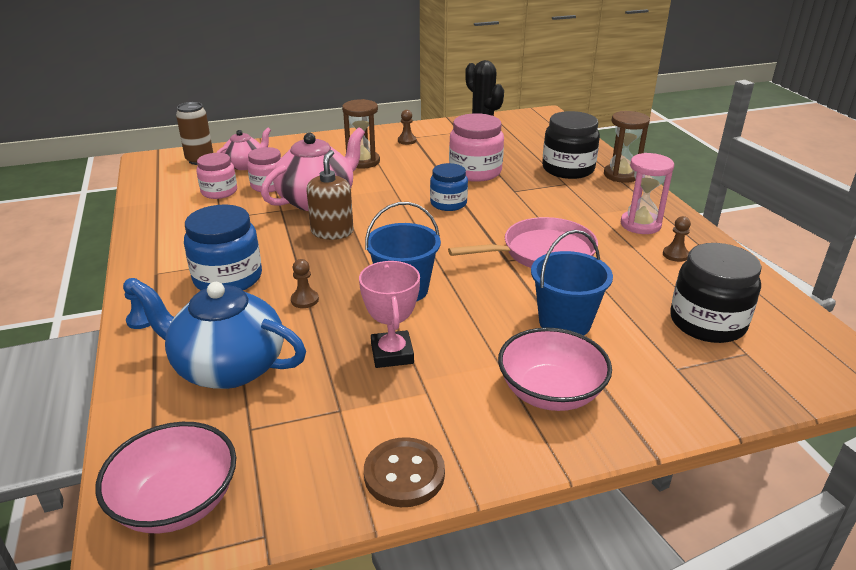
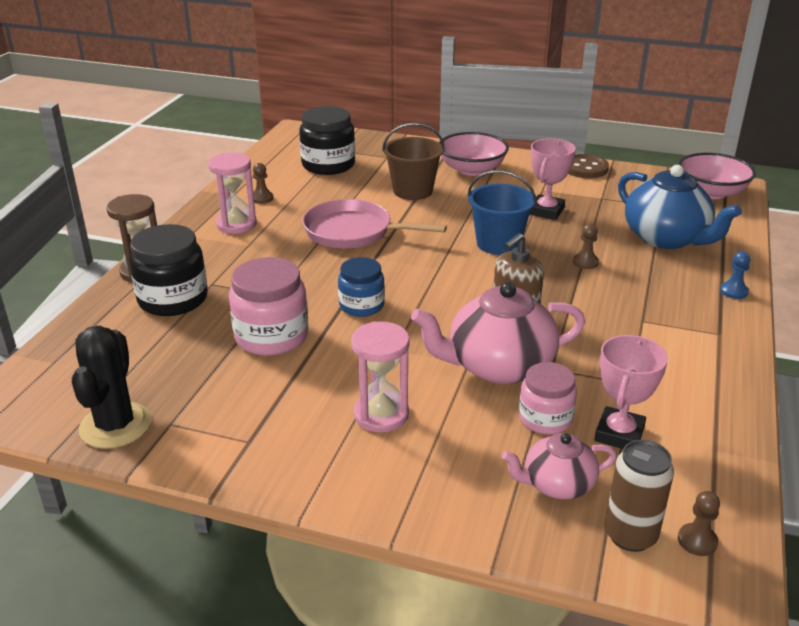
camera: 145 degrees left, 0 degrees up
(219, 192) = (619, 434): pink jar -> pink trophy
(228, 278) = (646, 303): blue jar -> none
(363, 161) = (381, 414): brown hourglass -> pink hourglass
(407, 141) = (270, 436): brown pawn -> brown pawn (697, 541)
(564, 322) = (413, 191): blue bucket -> brown bucket

